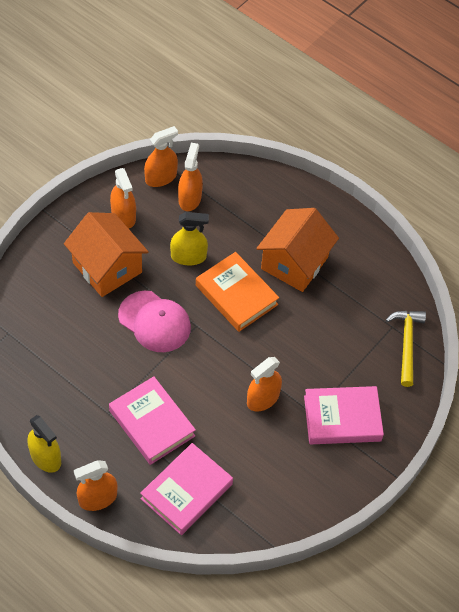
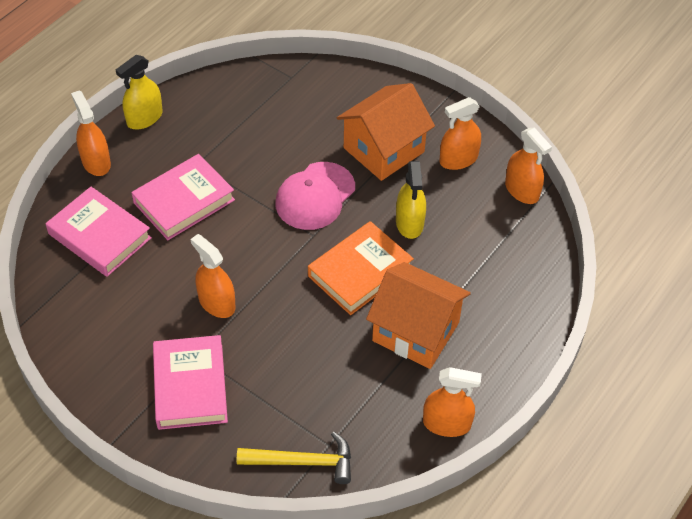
camera: 90 degrees right, 5 degrees down
(189, 198) = (496, 220): orange spray bottle -> orange spray bottle (446, 423)

